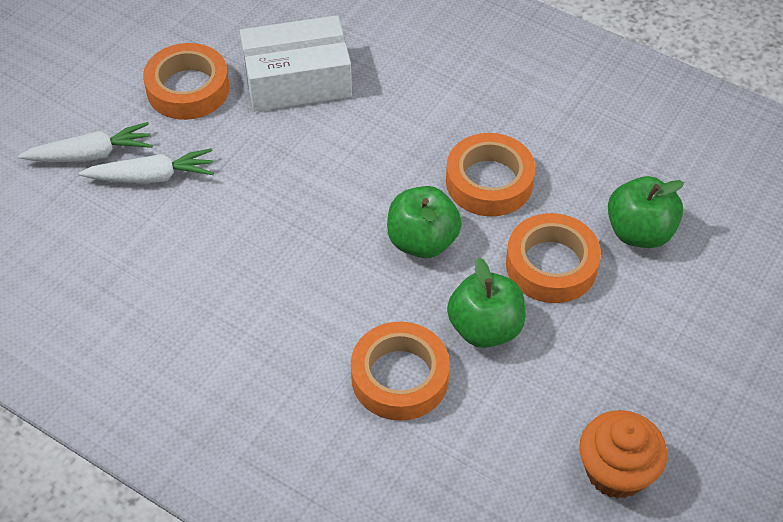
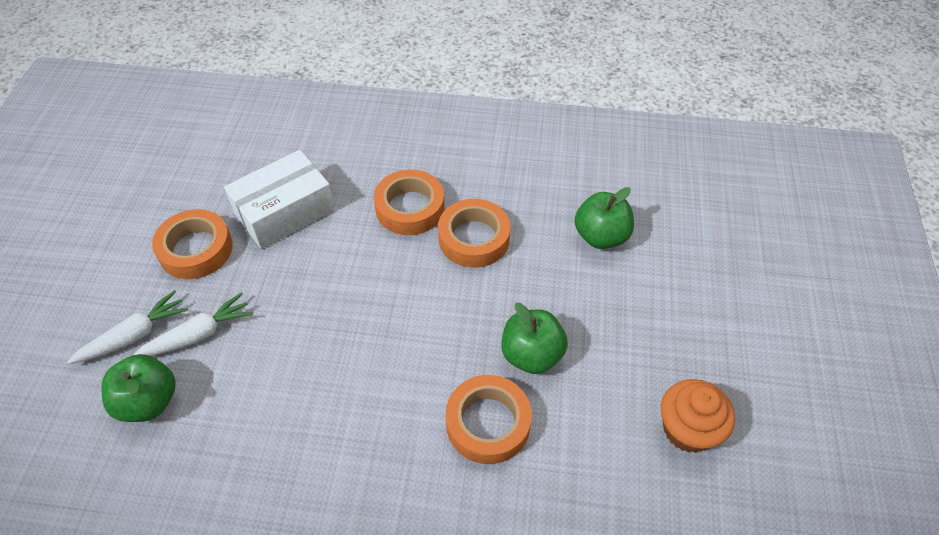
camera: 25 degrees left, 0 degrees up
(422, 241) = (448, 304): green apple -> green apple (148, 402)
(551, 265) = (553, 285): orange tape -> orange tape (410, 208)

